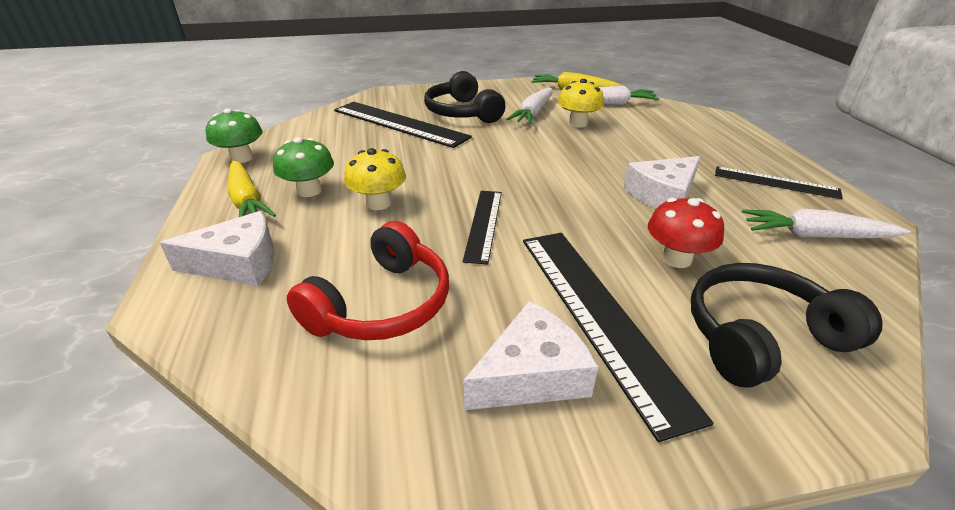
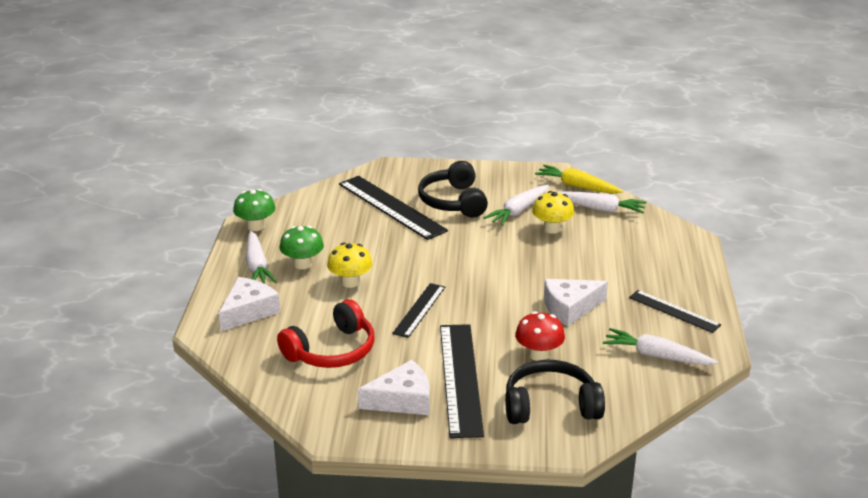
camera: 15 degrees right, 5 degrees down
(238, 263) = (248, 311): white cheese -> white cheese turned 60 degrees counterclockwise
(247, 201) = (257, 266): yellow carrot -> white carrot

